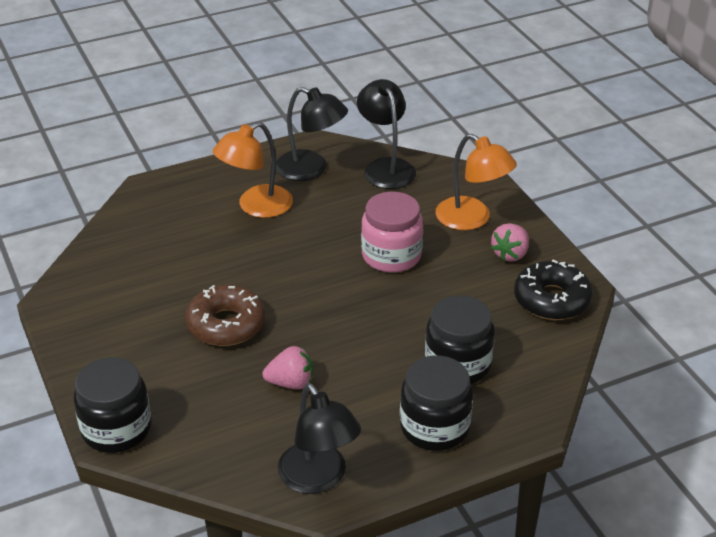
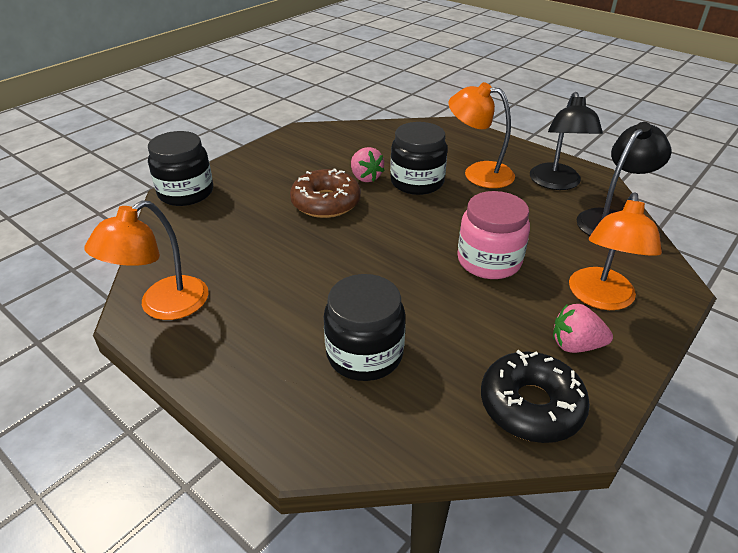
camera: 65 degrees right, 0 degrees up
(291, 383) = (276, 255): pink strawberry -> pink strawberry (365, 177)
(318, 479) = (163, 306): black lamp -> orange lamp
(434, 427) = (261, 364): black jar -> black jar (417, 182)

